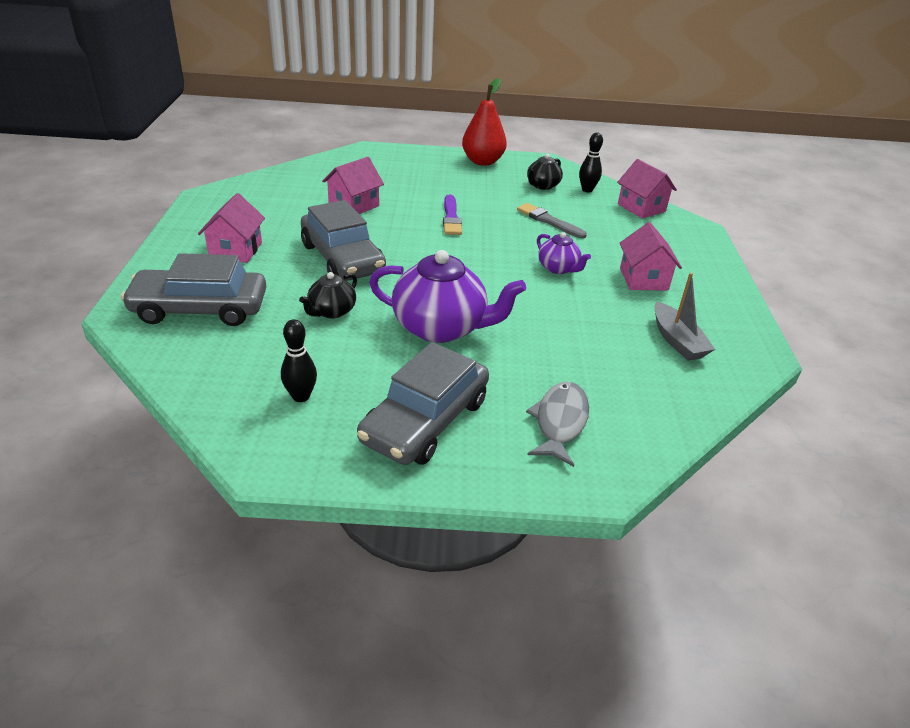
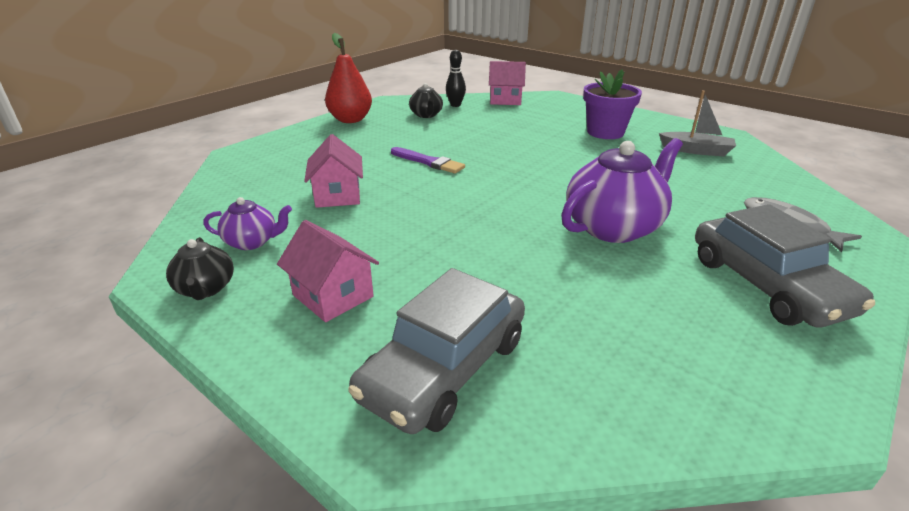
camera: 50 degrees left, 5 degrees down
(301, 396) = (693, 347): black bowling pin -> none
(331, 311) = (536, 274): black teapot -> black teapot (206, 289)
(342, 258) = (436, 235): grey car -> none
(549, 221) = (485, 131): grey brush -> none
(558, 268) = (561, 152): purple teapot -> purple teapot (252, 242)
(643, 279) = (605, 132): pink house -> purple flower pot

